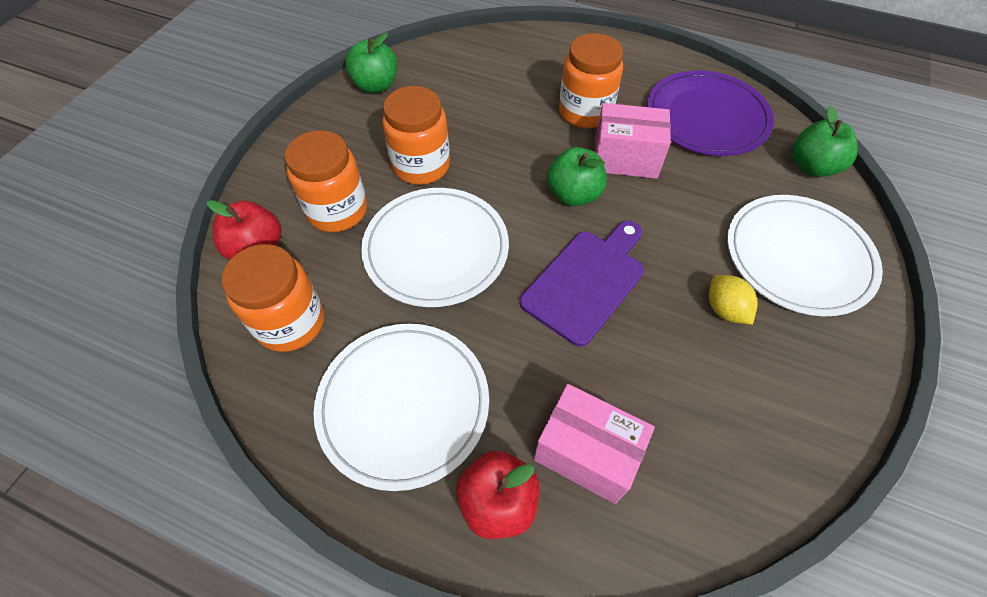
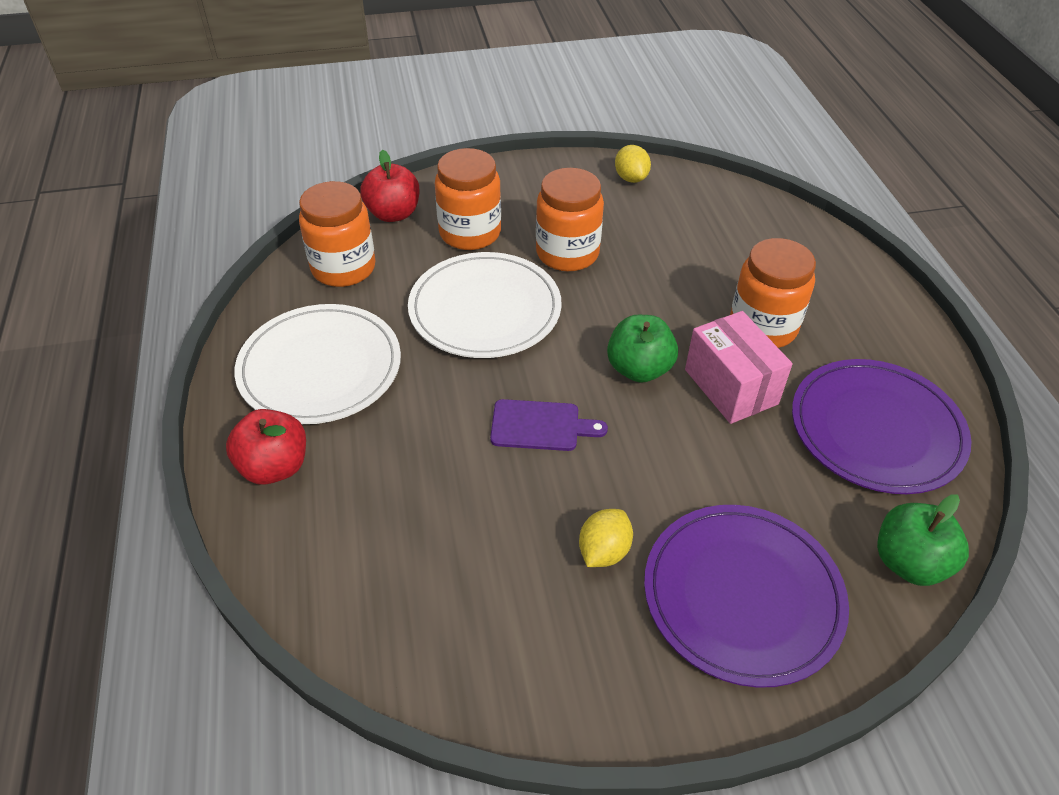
camera: 55 degrees right, 10 degrees down
(376, 85) = (631, 178): green apple -> yellow lemon
(586, 282) = (540, 426): purple cutting board -> purple cutting board, size x0.64
(586, 453) = (357, 506): pink box -> none
(798, 257) = (742, 595): white plate -> purple plate

